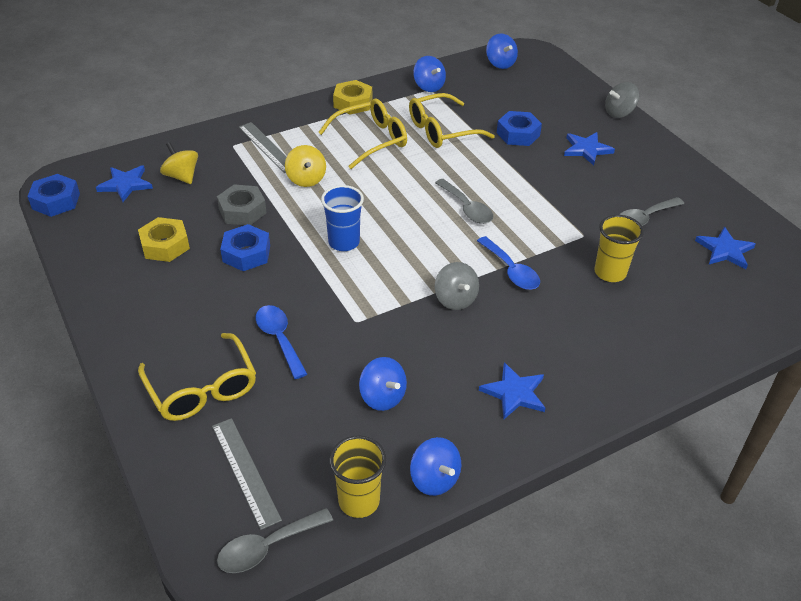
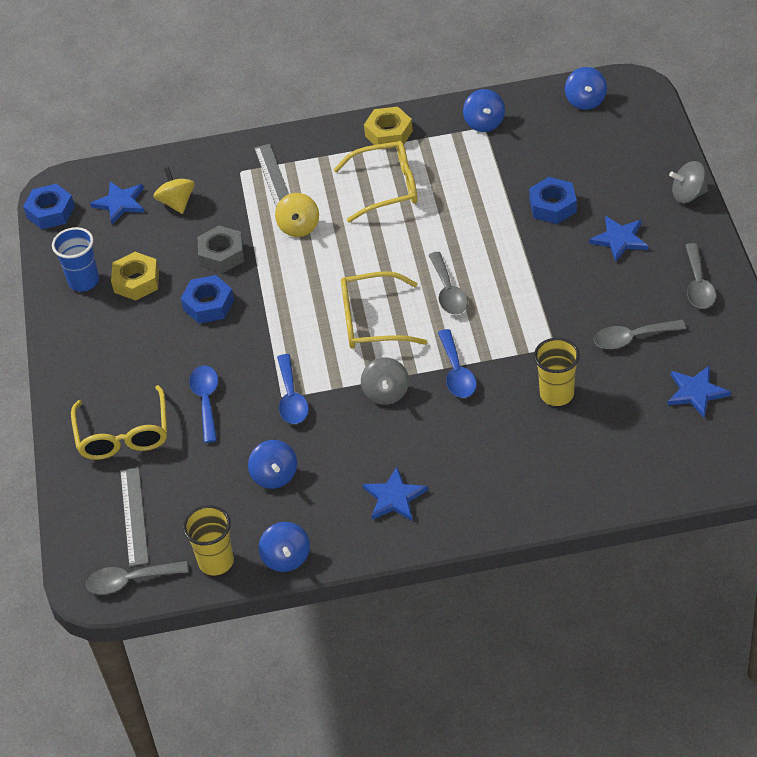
camera: 25 degrees right, 5 degrees up
(344, 242) = (306, 309): blue cup -> blue cup (84, 281)
(366, 320) = (291, 398): none -> blue spoon
(441, 130) = (469, 187): yellow glasses -> yellow glasses (372, 321)
(670, 171) = (698, 285): none -> grey spoon

